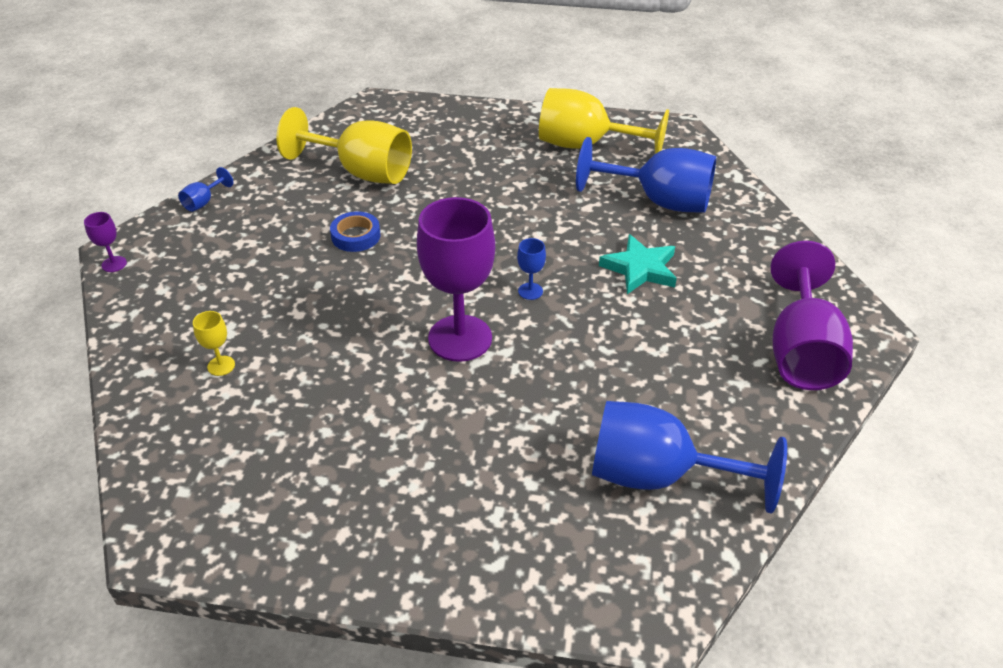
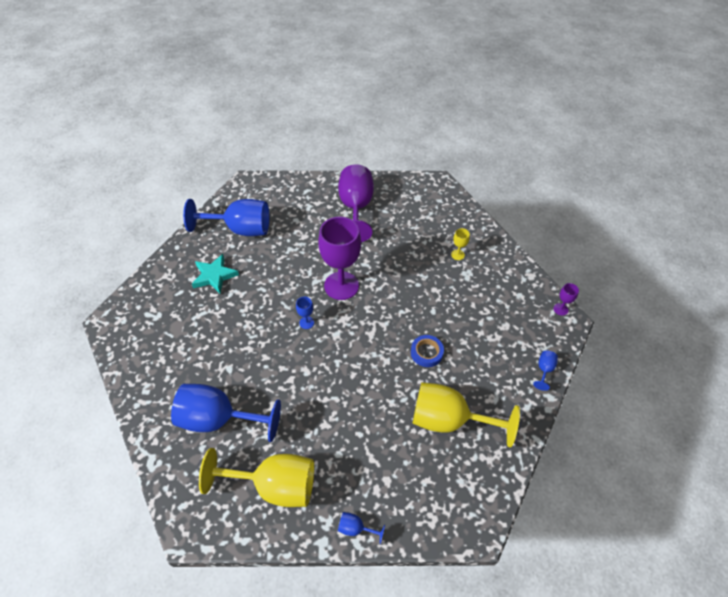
camera: 170 degrees right, 10 degrees up
(501, 113) = (355, 528): none -> blue goblet
(640, 269) = (238, 350): turquoise star -> turquoise star (214, 276)
(801, 351) = (154, 301): purple goblet -> purple goblet (356, 208)

